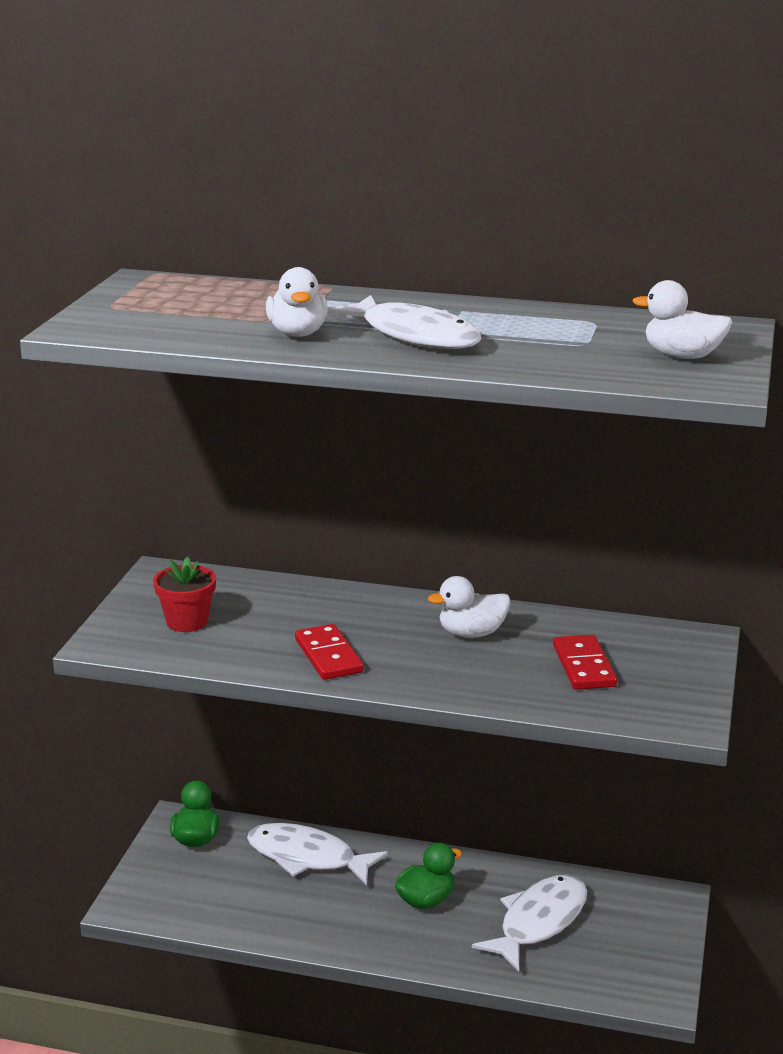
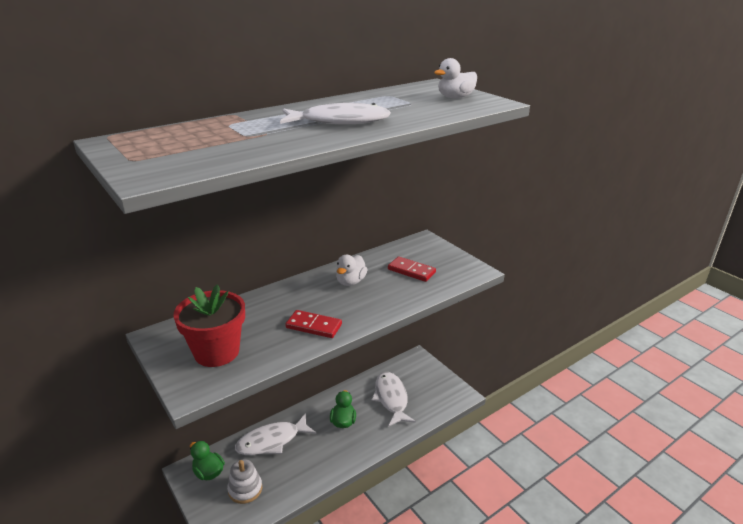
camera: 50 degrees left, 5 degrees up
(187, 622) = (216, 352): red flower pot -> red flower pot, size x1.65
(207, 885) = (245, 489): none -> white stacking toy
(297, 333) = (285, 138): white duck -> none

